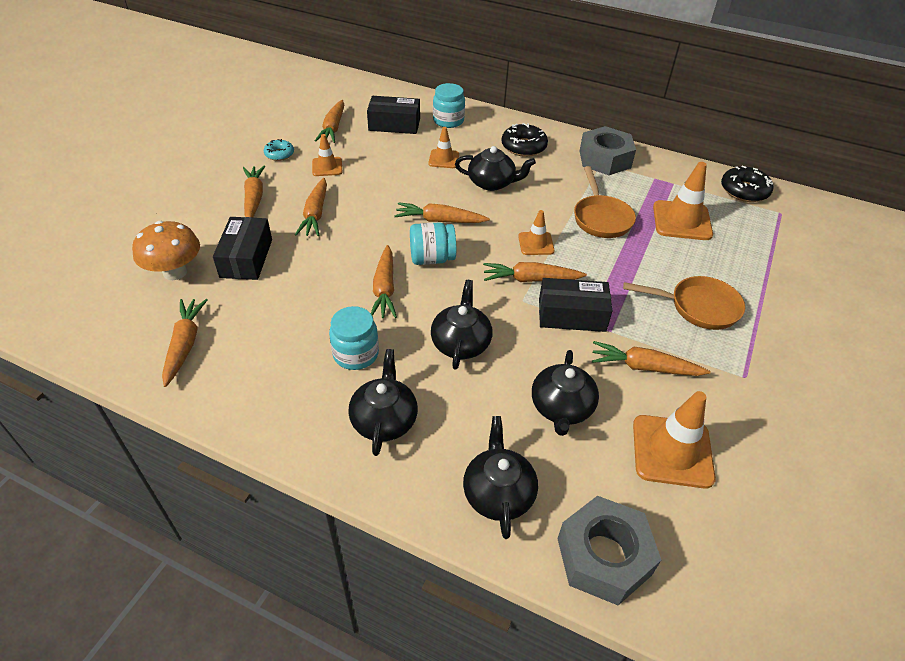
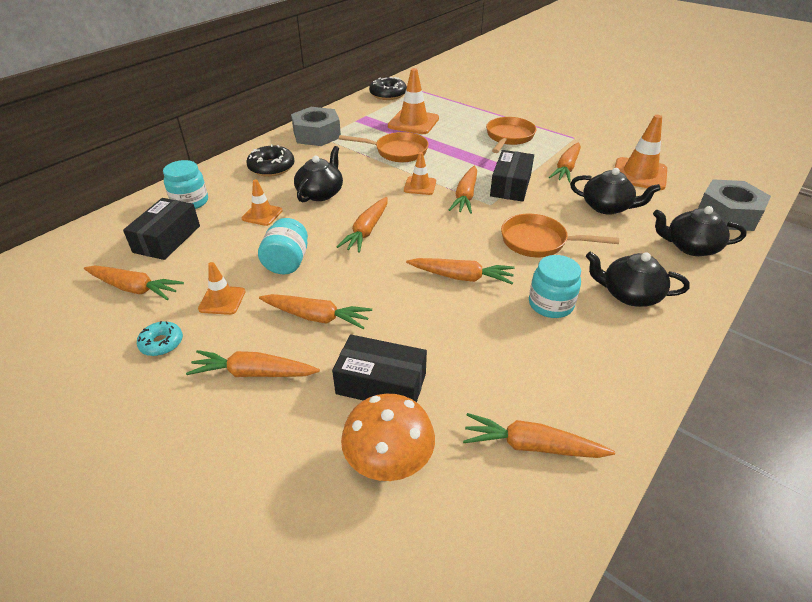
camera: 75 degrees left, 5 degrees down
(432, 258) = (423, 243): turquoise jar -> turquoise jar (287, 262)
(461, 343) = (538, 242): black teapot -> orange pan

